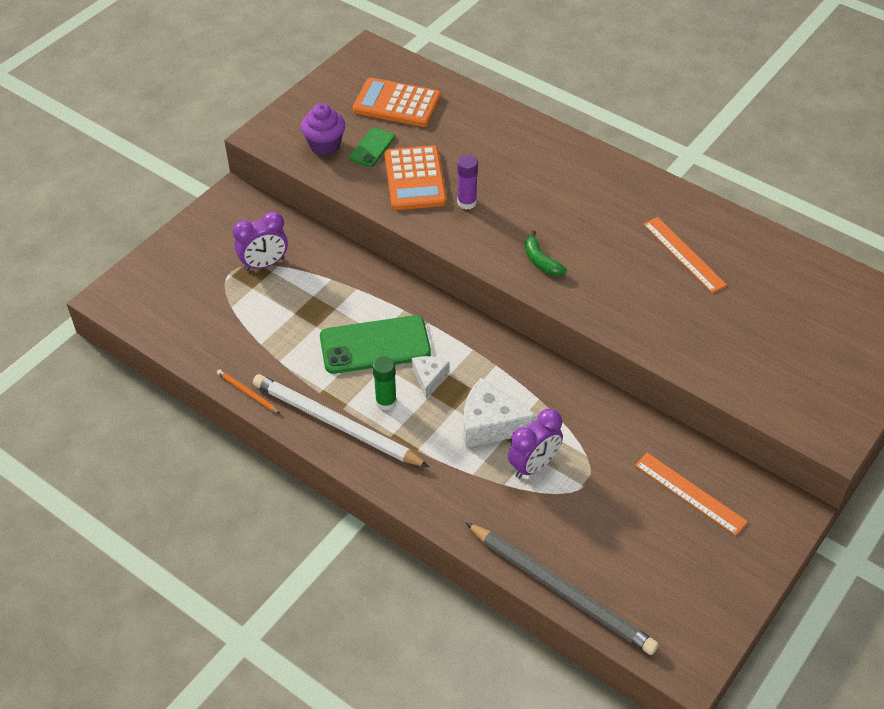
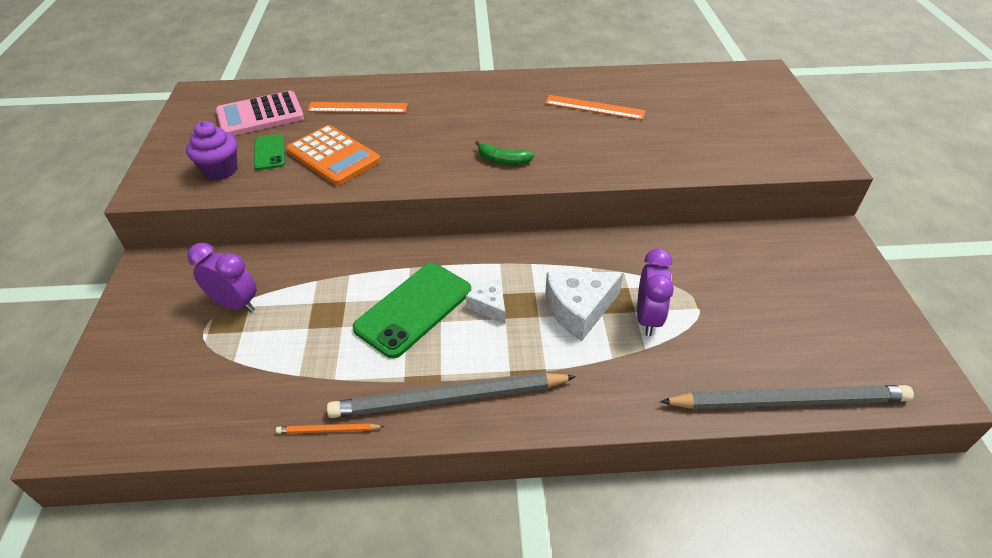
camera: 40 degrees left, 5 degrees down
(264, 264) = (235, 304): purple clock -> purple clock turned 90 degrees counterclockwise
(335, 423) = (448, 399): white pencil -> grey pencil
(386, 402) = (474, 349): green glue stick -> none
(396, 104) = (260, 115): orange calculator -> pink calculator
(467, 202) = (397, 151): purple glue stick -> none
(690, 493) = (769, 264): orange ruler -> orange ruler (357, 107)

